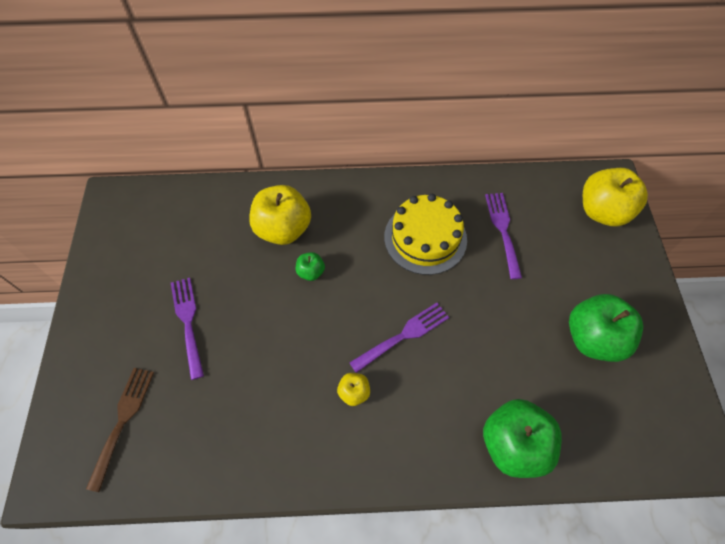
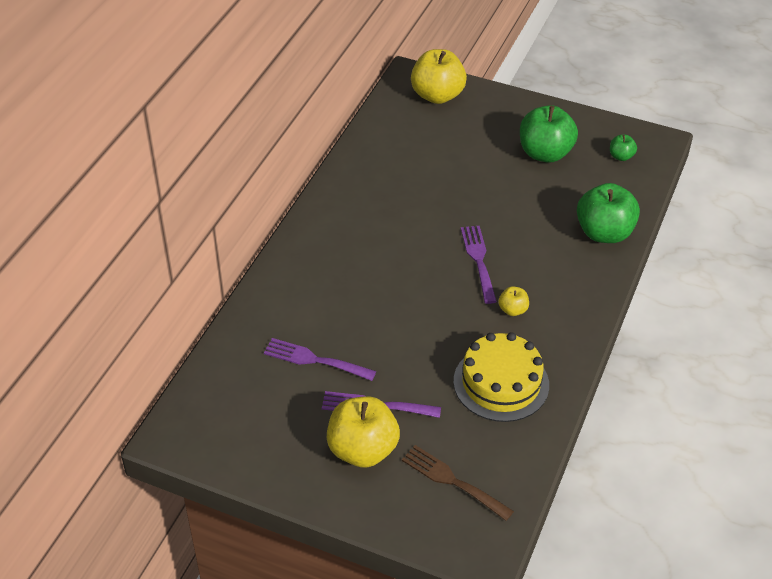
camera: 65 degrees left, 15 degrees down
(283, 229) = (314, 304): yellow apple -> yellow apple (362, 450)
(311, 272) = (377, 300): green apple -> green apple (621, 156)
(425, 238) = (391, 210): yellow cake -> yellow cake (501, 383)
(503, 230) = (416, 160): purple fork -> purple fork (314, 360)

